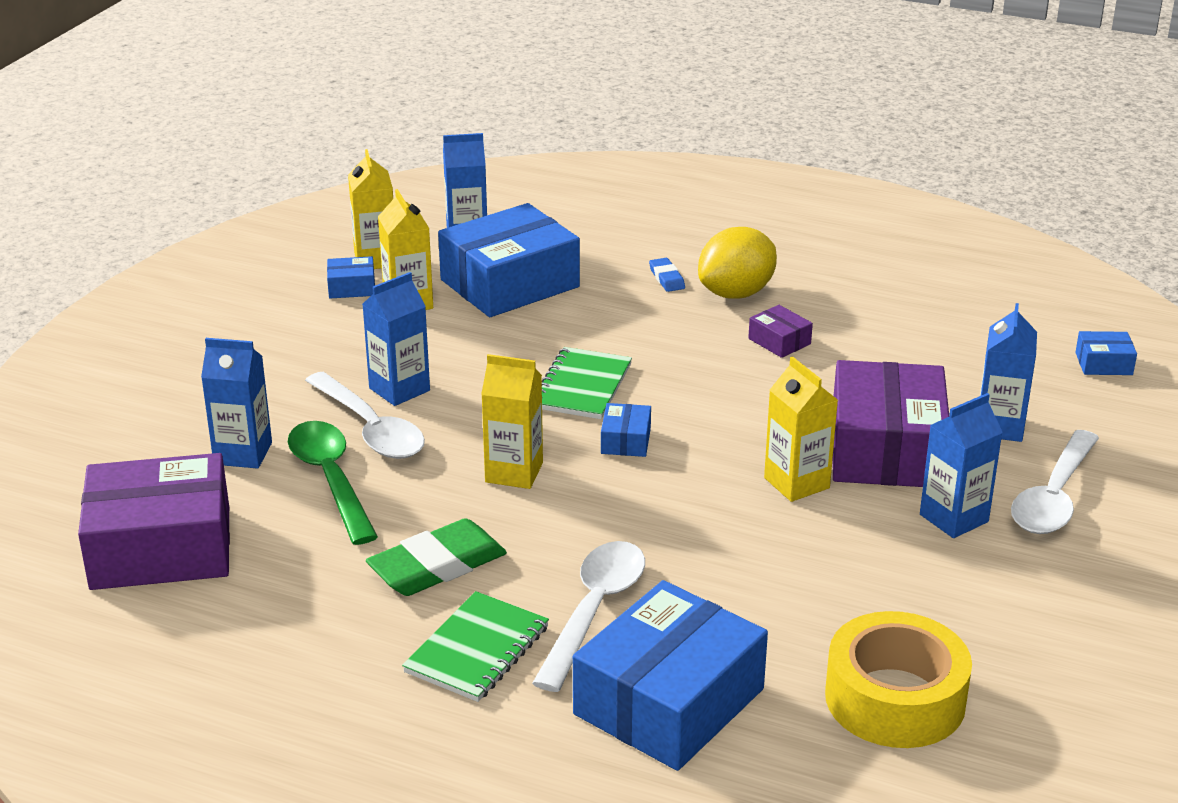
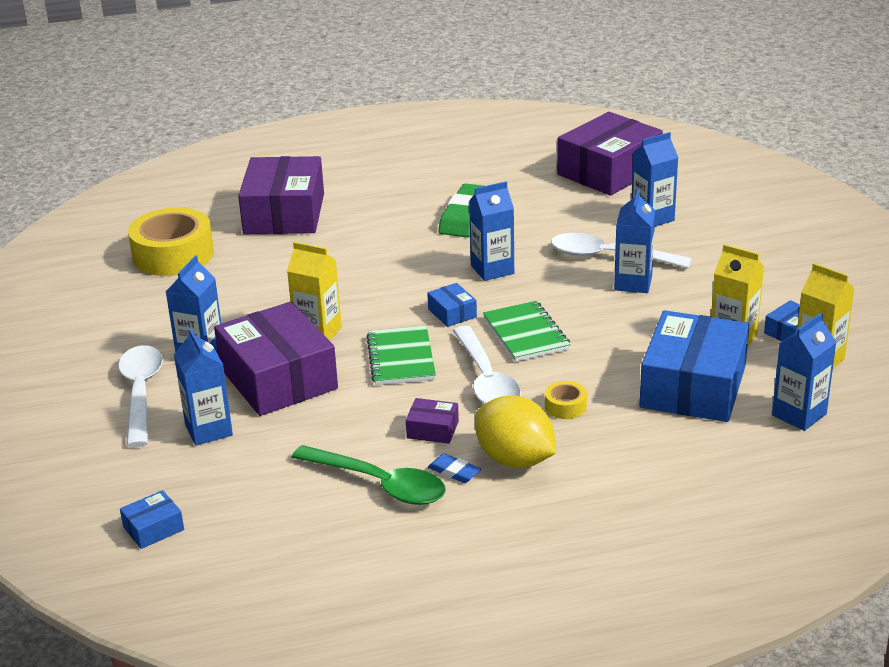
camera: 145 degrees right, 0 degrees up
(331, 480) = (584, 226): green spoon -> green spoon (379, 484)
(477, 650) = (398, 196): green notebook -> green notebook (401, 358)
(514, 472) = (492, 269): yellow carton -> blue carton
(594, 611) = (361, 230): white spoon -> white spoon (486, 379)
(639, 312) = (565, 406): none -> yellow tape
(666, 278) = (587, 448): blue eraser -> blue eraser (454, 471)
(668, 701) = (284, 213): blue box -> purple box
(736, 293) = (515, 460): yellow lemon -> yellow lemon turned 60 degrees counterclockwise

